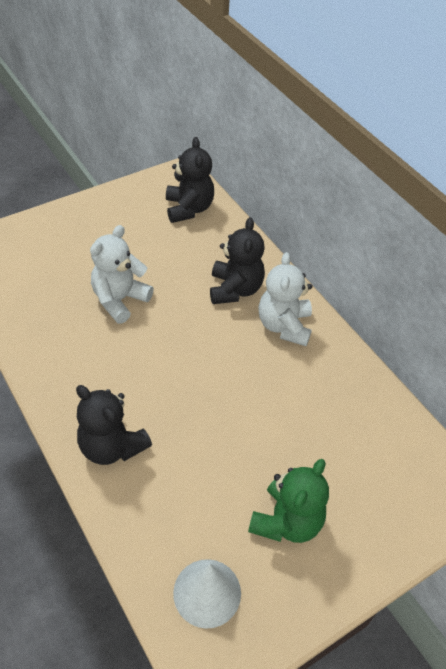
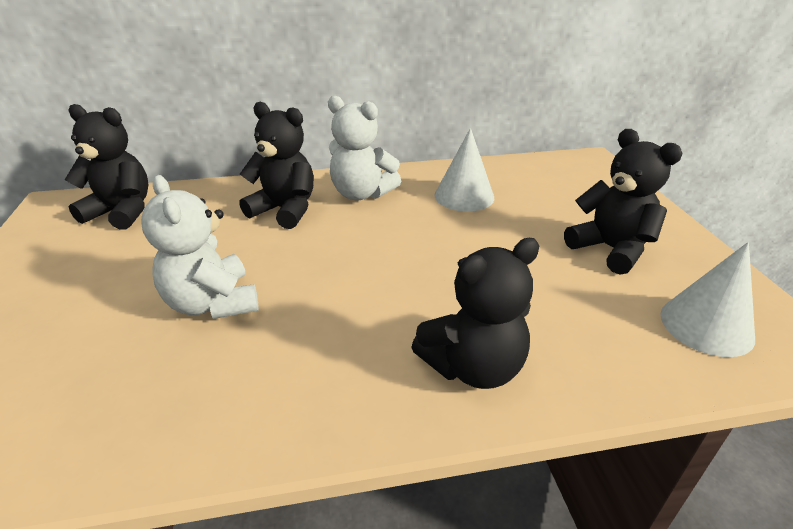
camera: 65 degrees left, 15 degrees down
(286, 521) = (610, 249): green teddy bear -> black teddy bear
(320, 397) = (464, 196): none -> white cone

